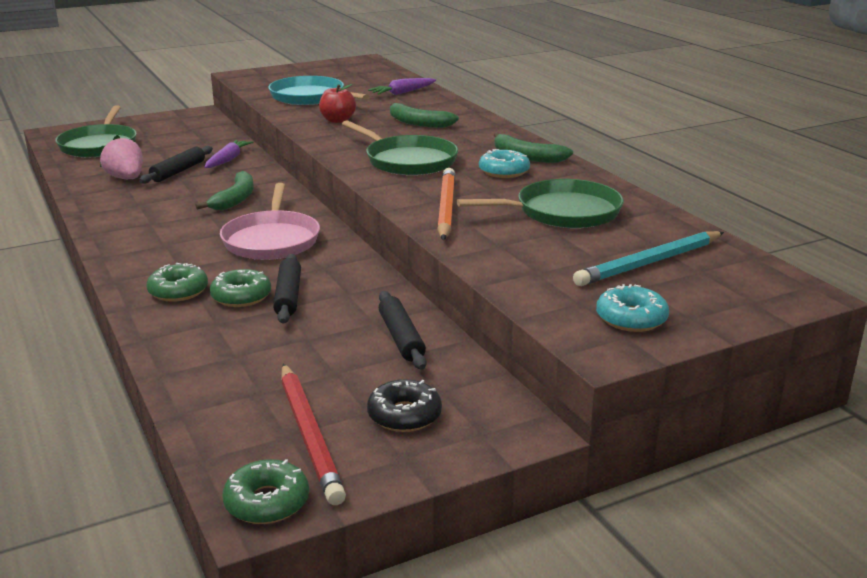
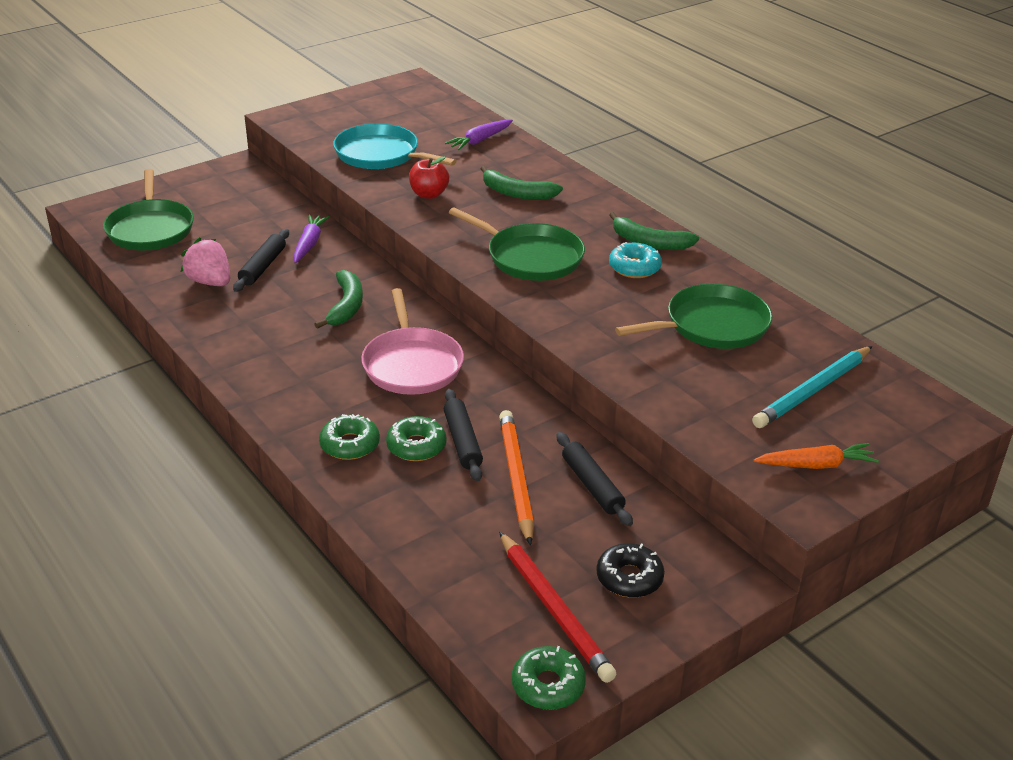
camera: 10 degrees left, 10 degrees up
(446, 208) = (597, 328): orange pencil -> orange pencil (516, 478)
(631, 318) = (816, 465): turquoise donut -> orange carrot

